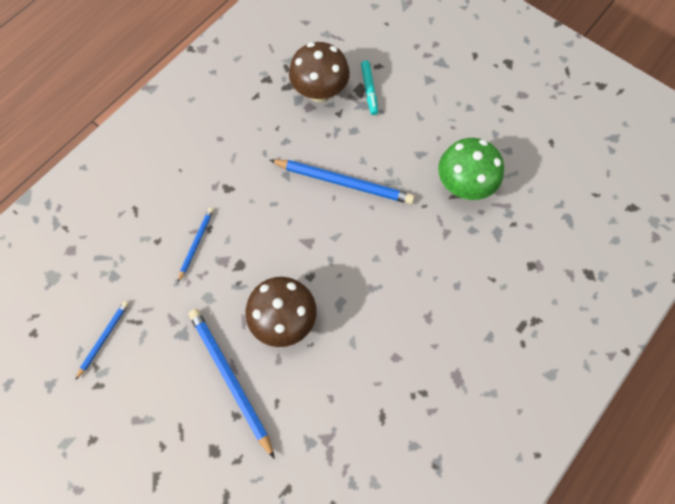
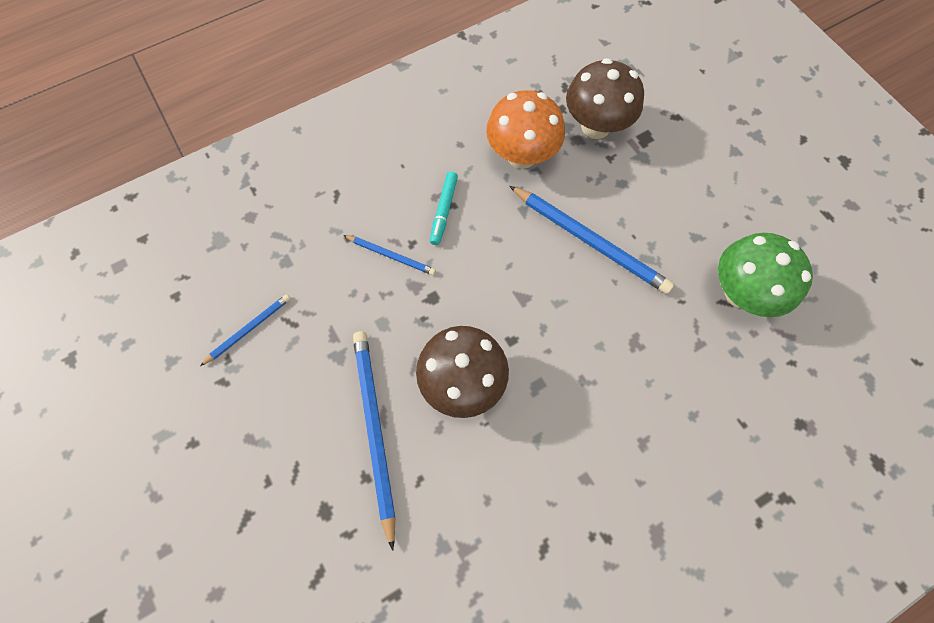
camera: 20 degrees right, 0 degrees up
(196, 243) = (391, 255): blue pencil -> blue pencil turned 75 degrees clockwise
(271, 133) = (521, 156): none -> orange mushroom
(369, 90) = (656, 142): turquoise marker -> turquoise marker (444, 211)

